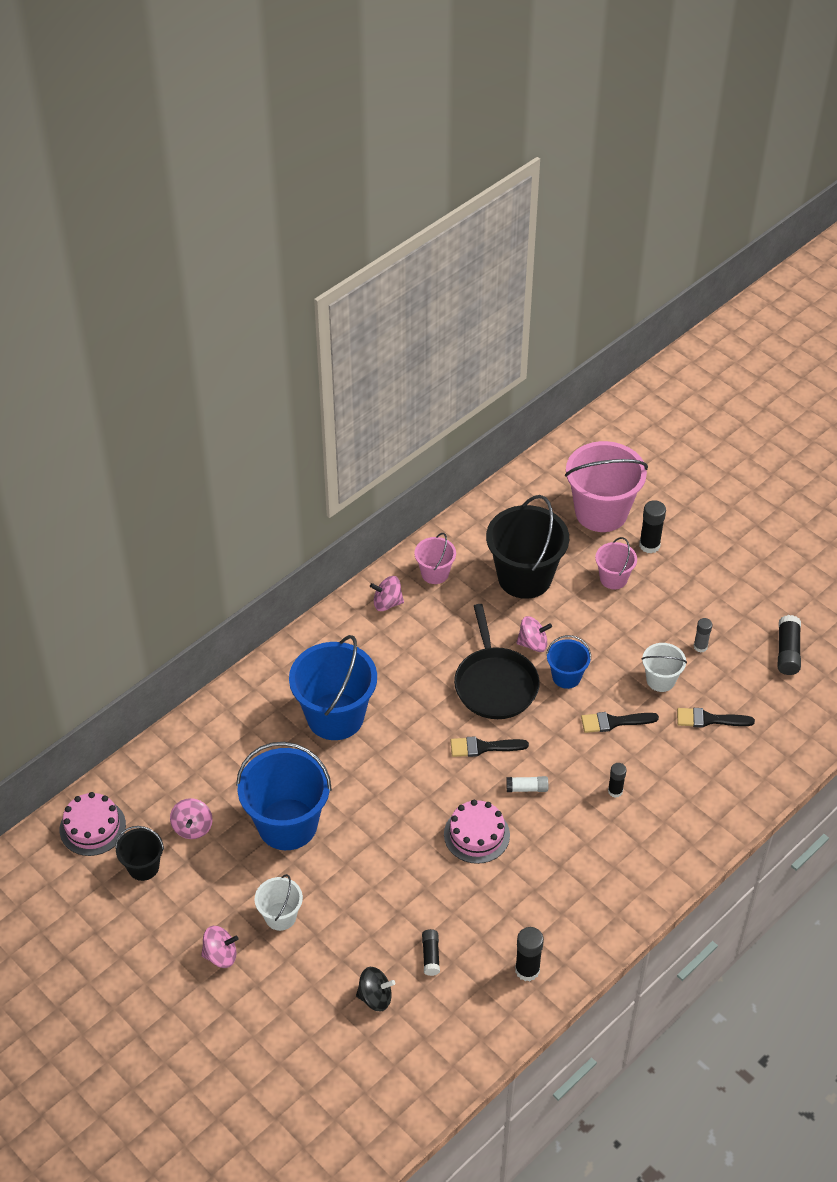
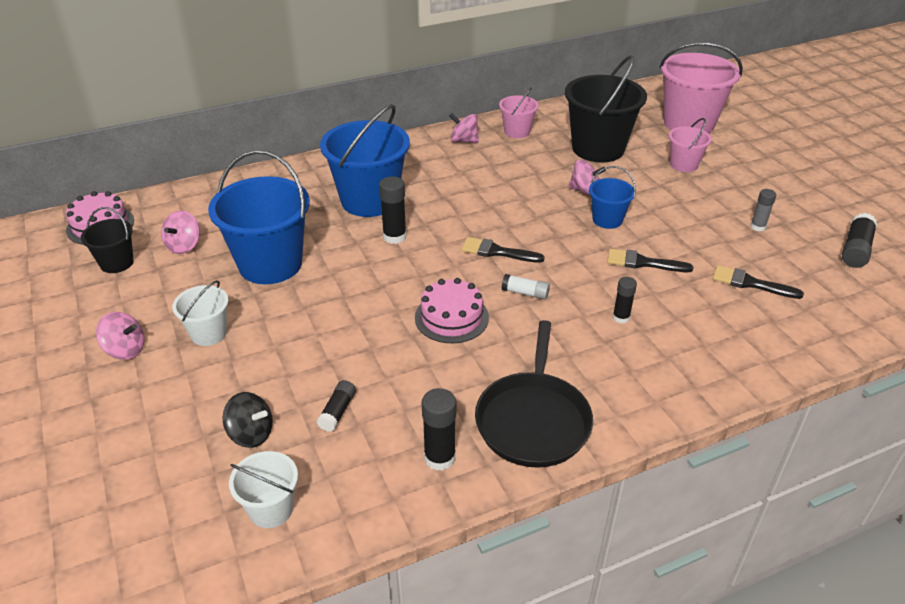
camera: 20 degrees right, 10 degrees down
(495, 684) = (533, 210): black pan -> black pan (533, 420)
(649, 545) = (728, 151): black glue stick -> black glue stick (394, 236)
(660, 680) = (706, 242): white bucket -> white bucket (271, 509)

